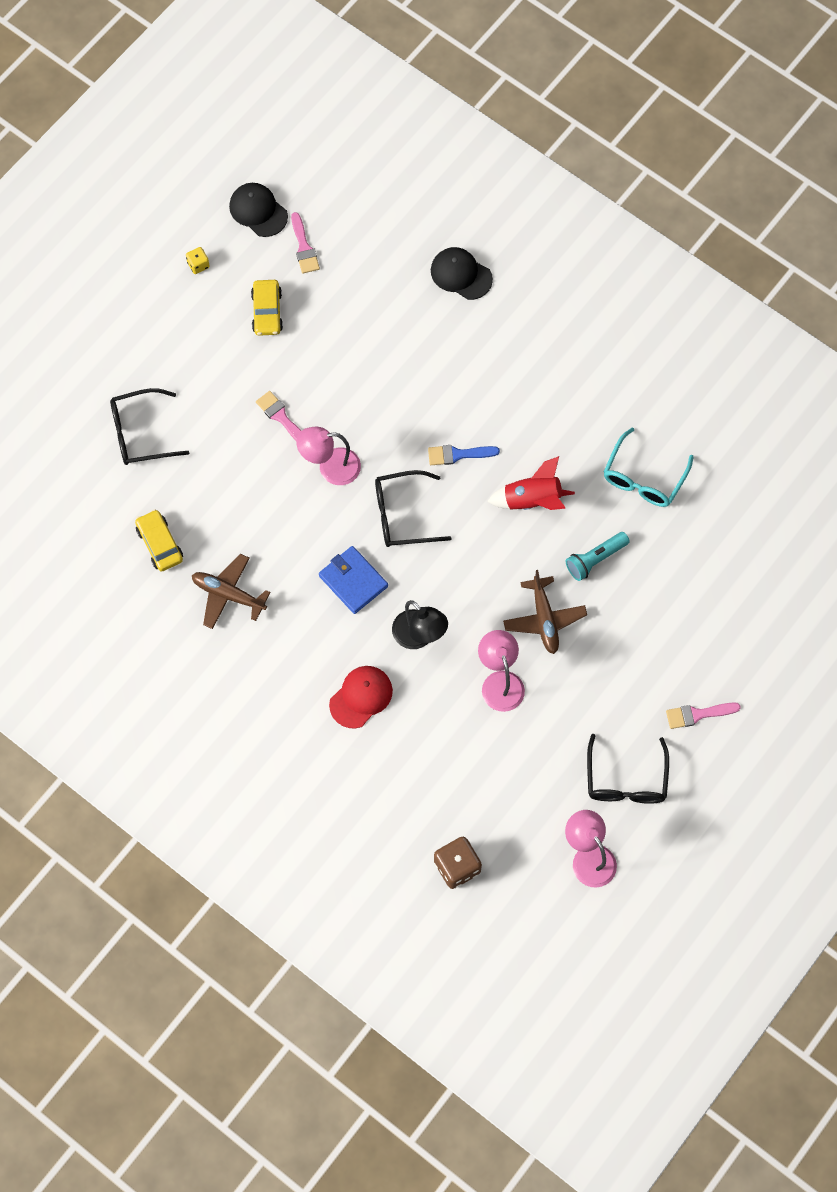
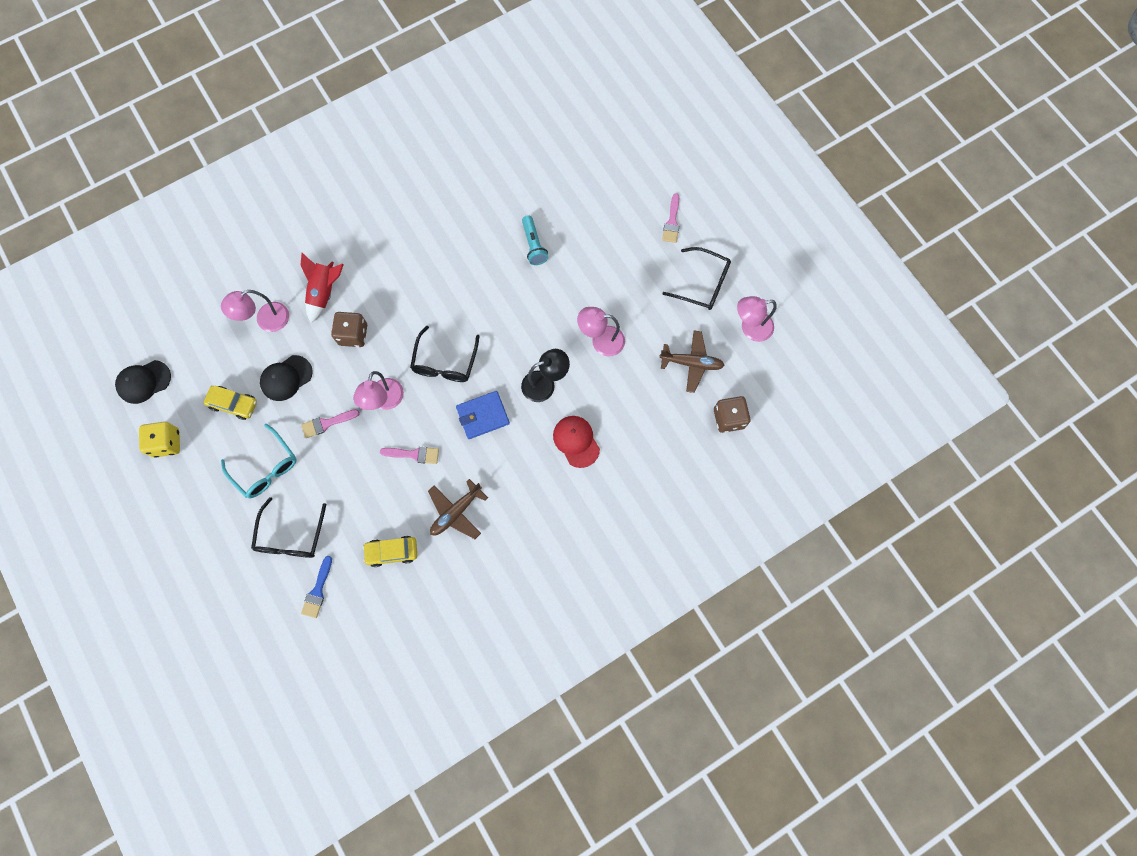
camera: 70 degrees left, 5 degrees up
(198, 265) = (167, 443): yellow dice -> yellow dice, size x1.85
(304, 247) = (193, 358): pink brush -> pink brush (414, 454)
(378, 303) = (266, 320): none -> pink lamp
(397, 402) = (353, 335): none -> brown dice
(458, 454) = (414, 307): blue brush -> blue brush (318, 590)
(461, 274) = (272, 255): black cap -> black cap (286, 378)
(532, 500) = (472, 270): red rocket -> red rocket (325, 292)
(544, 619) = (565, 294): brown plane -> brown plane (691, 363)
(643, 478) = (486, 192): turquoise glasses -> turquoise glasses (266, 468)

